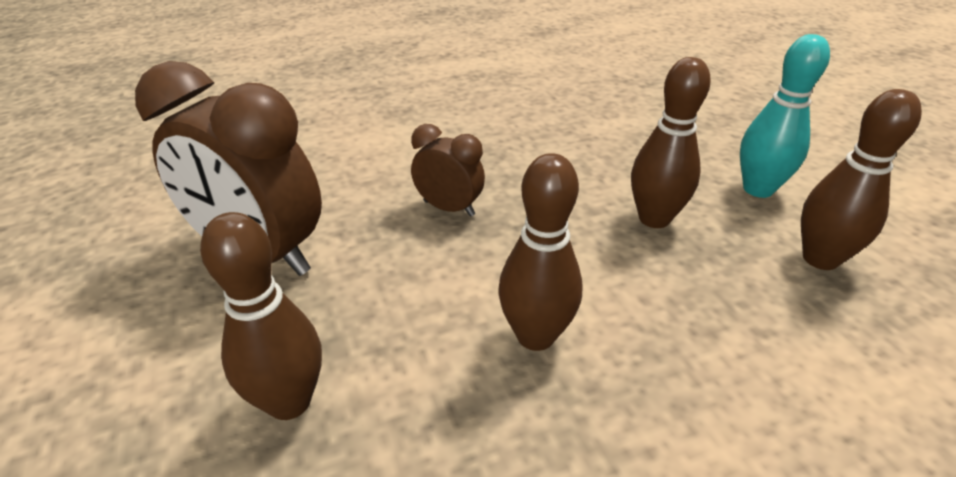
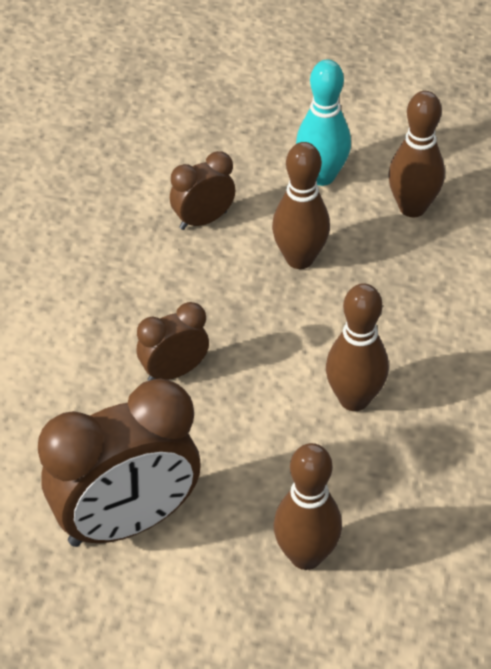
camera: 55 degrees left, 10 degrees up
(619, 155) = (203, 220): none -> brown clock

